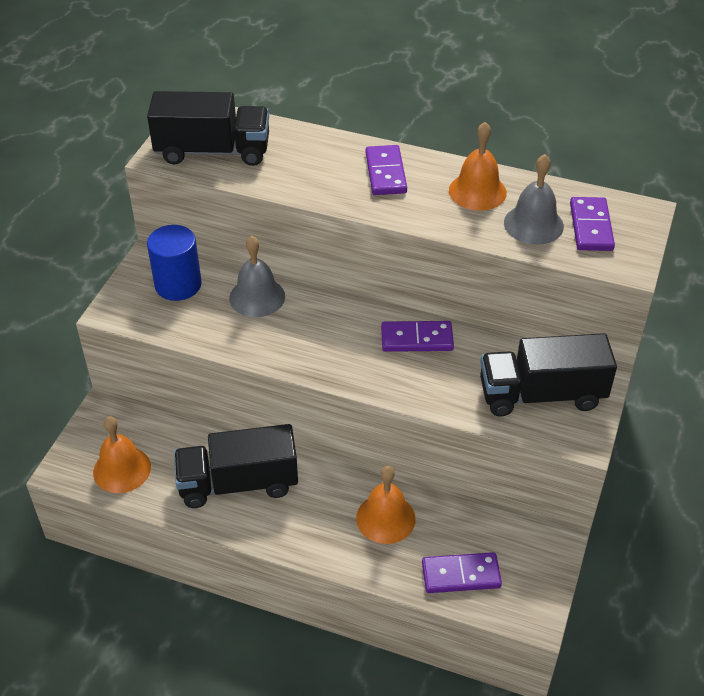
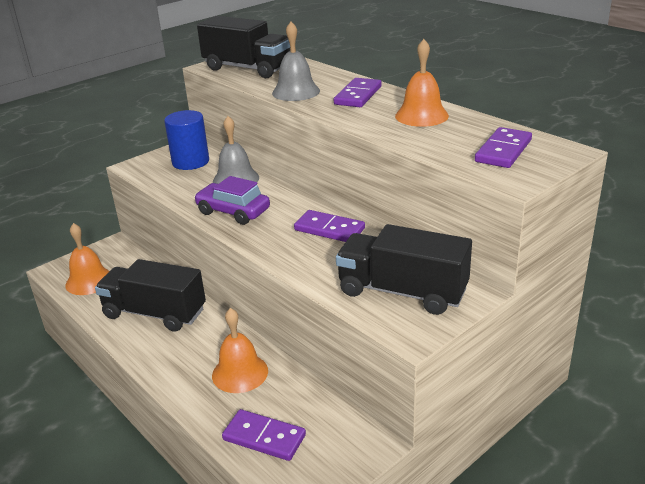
camera: 30 degrees right, 15 degrees down
(296, 346) = (233, 212): none -> purple car
(533, 224) = (450, 140): grey bell -> grey bell (296, 92)

